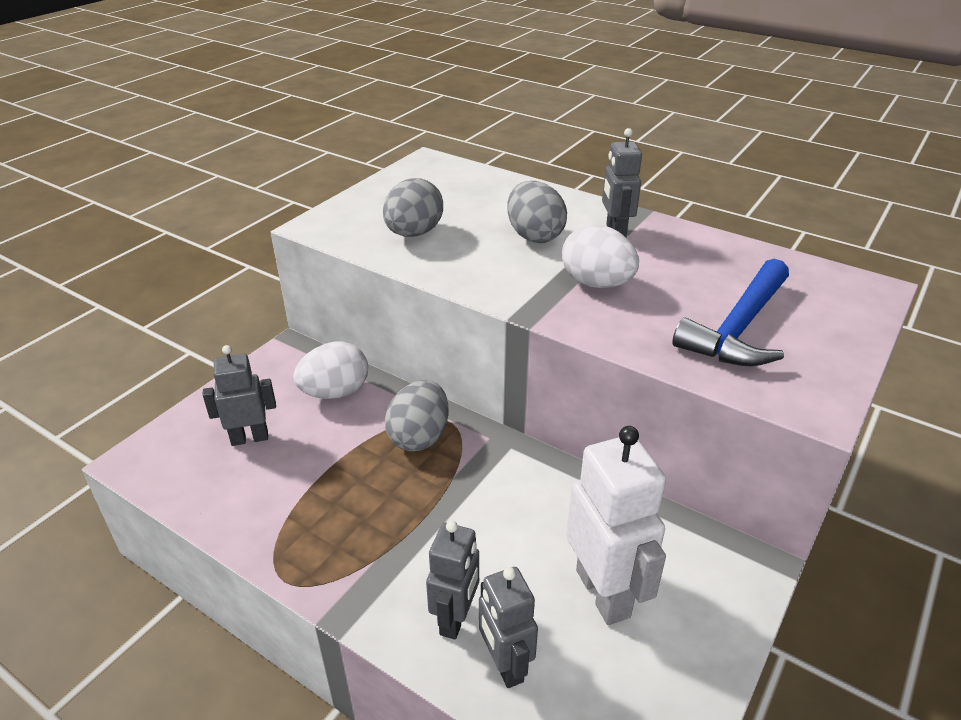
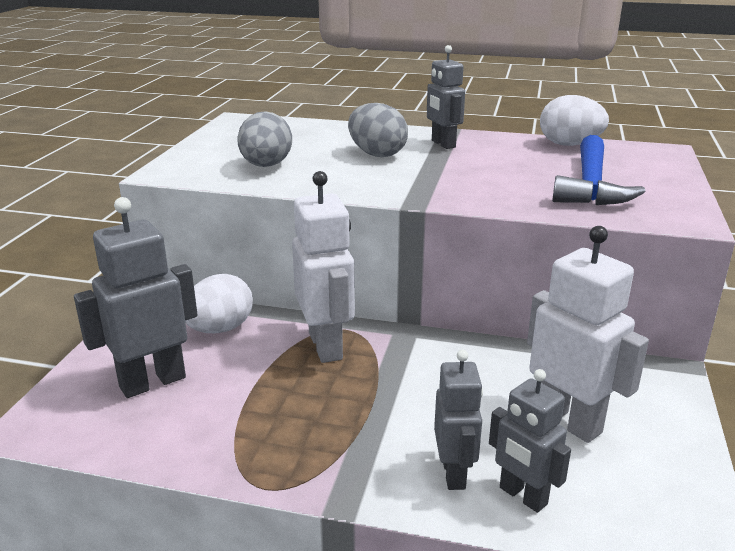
camera: 20 degrees left, 10 degrees down
(249, 438) = (152, 382): grey robot -> grey robot, size x1.59
(419, 436) = (326, 346): grey egg -> white robot
(596, 283) = (456, 175): white egg -> white egg (569, 145)

